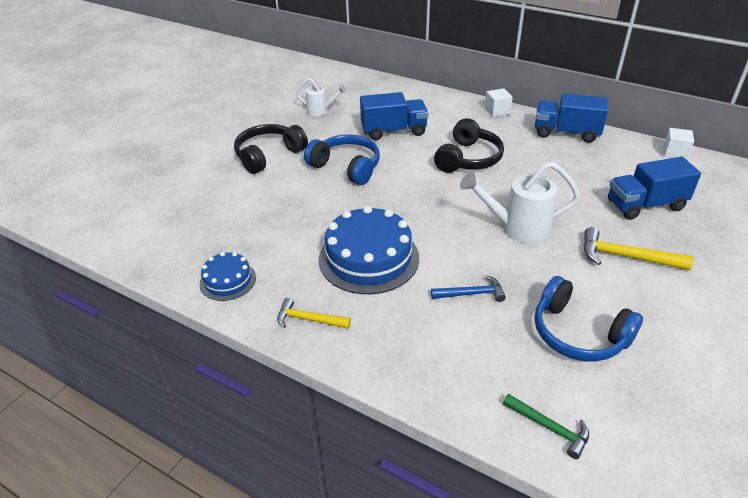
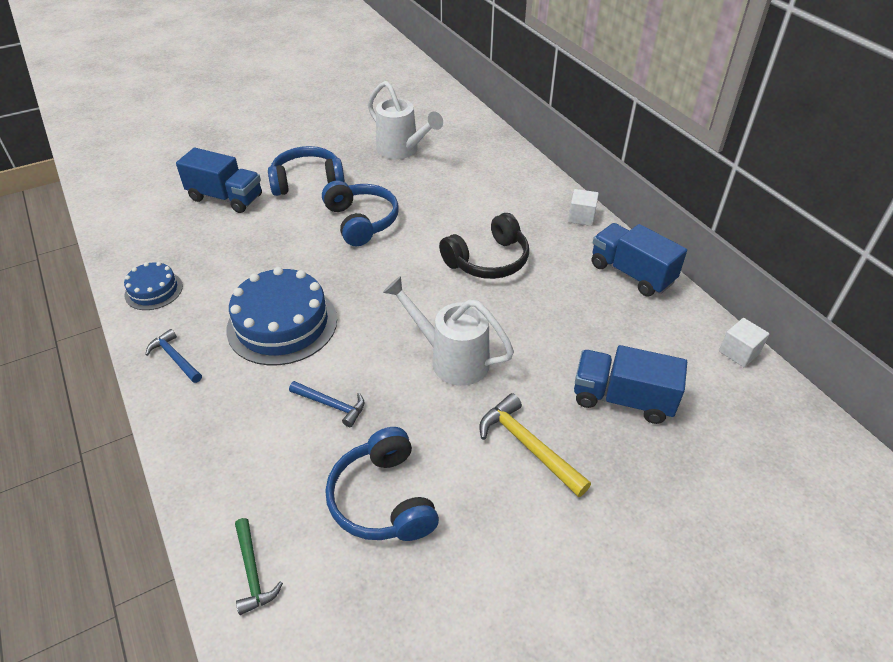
camera: 30 degrees right, 5 degrees up
(268, 155) = (307, 181): black headphones -> blue headphones
(309, 319) = (175, 358): yellow hammer -> blue hammer
(320, 111) = (402, 150): white watering can -> white watering can, size x1.72
(393, 131) = (447, 199): blue truck -> blue truck (225, 198)

